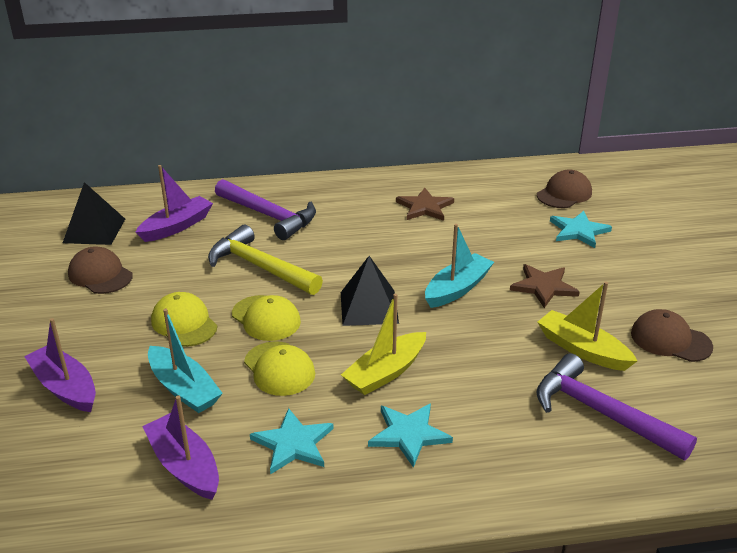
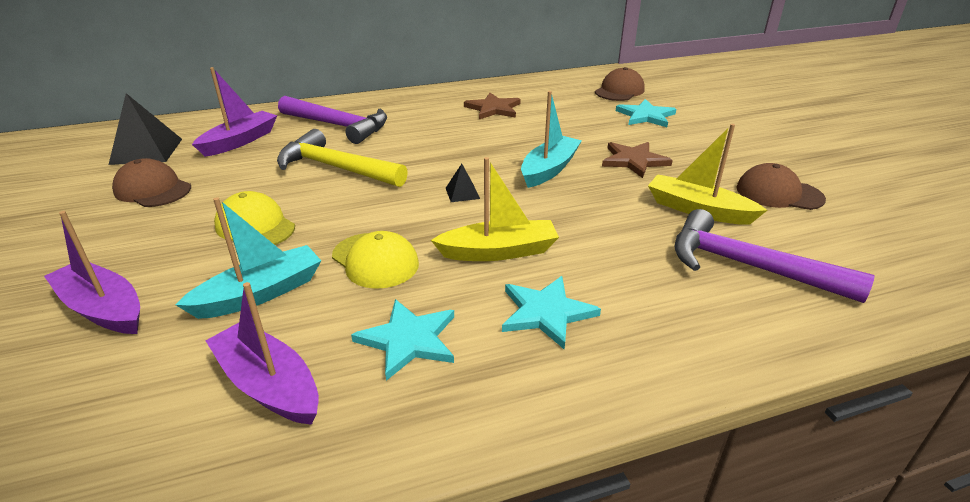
camera: 10 degrees left, 0 degrees up
(184, 389) = (260, 293): turquoise boat -> turquoise boat turned 75 degrees counterclockwise
(266, 318) = (350, 213): yellow cap -> none
(369, 307) = (462, 193): black pyramid -> black pyramid, size x0.49
(385, 372) = (499, 251): yellow boat -> yellow boat turned 135 degrees counterclockwise

